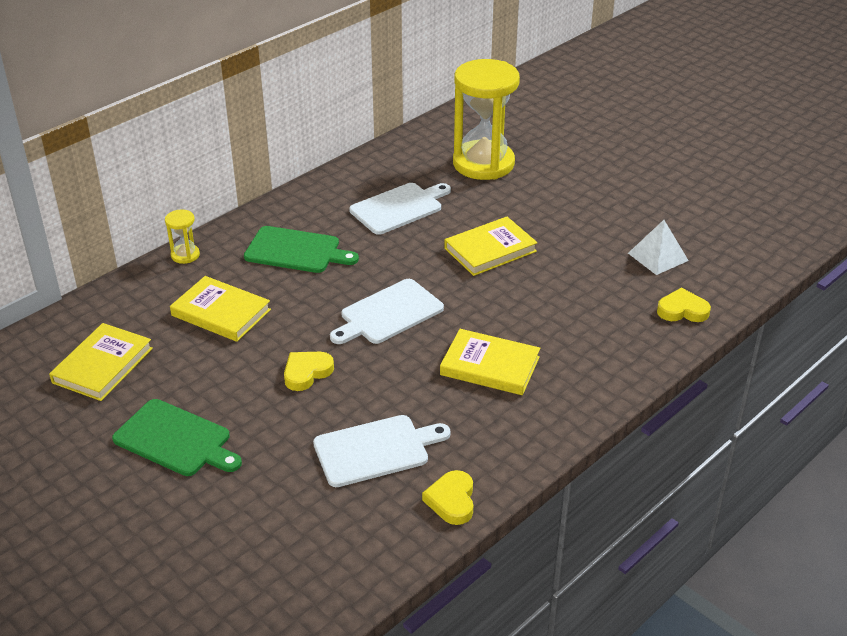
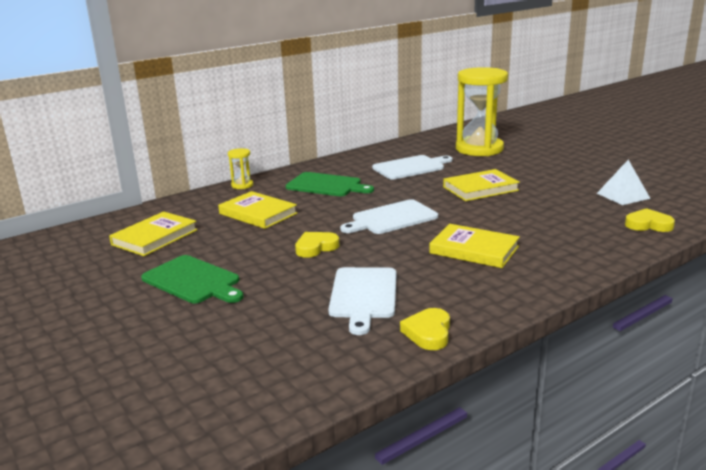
camera: 10 degrees right, 15 degrees down
(376, 450) = (363, 295): white cutting board -> white cutting board turned 105 degrees clockwise

